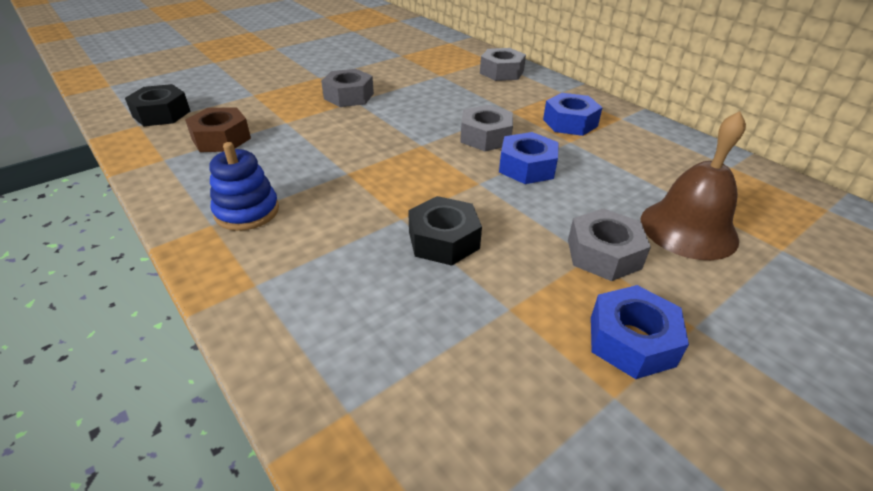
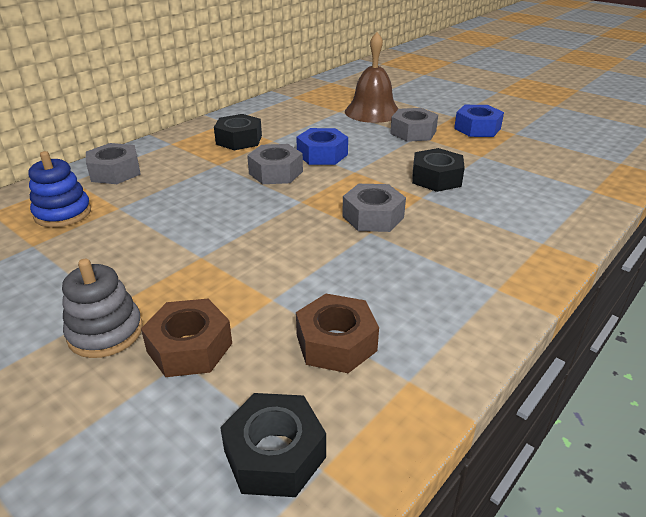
camera: 100 degrees left, 5 degrees down
(247, 211) = (465, 273): blue stacking toy -> blue stacking toy (63, 213)
(262, 96) = (190, 347): none -> brown nut
(295, 76) = (105, 332): none -> grey stacking toy
(349, 96) = (187, 264): grey nut -> grey nut (373, 217)
(570, 123) = (239, 140): blue nut -> black nut

